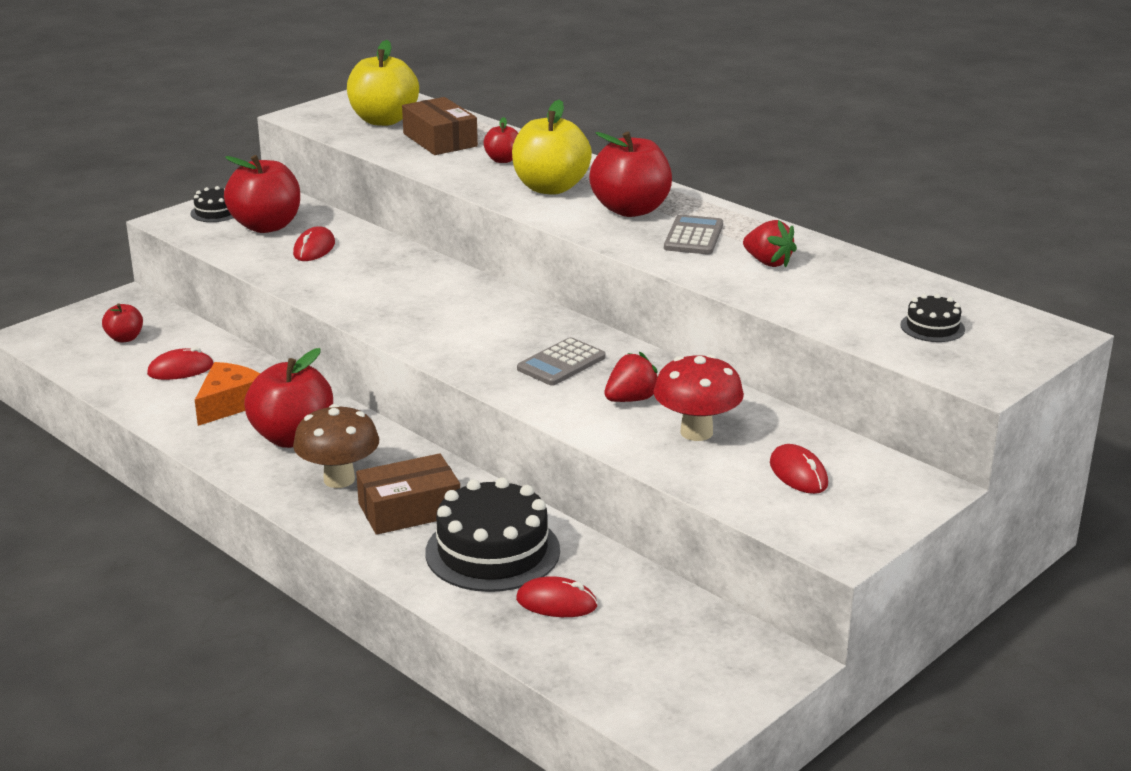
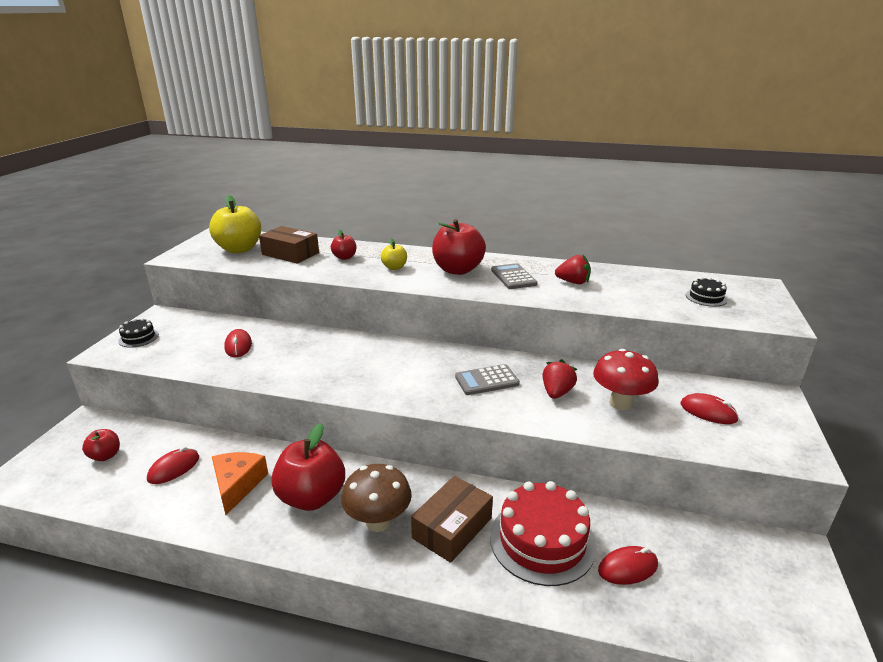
camera: 30 degrees left, 0 degrees up
(266, 226) = (187, 338): red apple -> none
(492, 551) = (542, 540): black cake -> red cake
(550, 188) = (394, 267): yellow apple -> yellow apple, size x0.51
(561, 363) = (487, 380): grey calculator -> grey calculator turned 60 degrees clockwise

